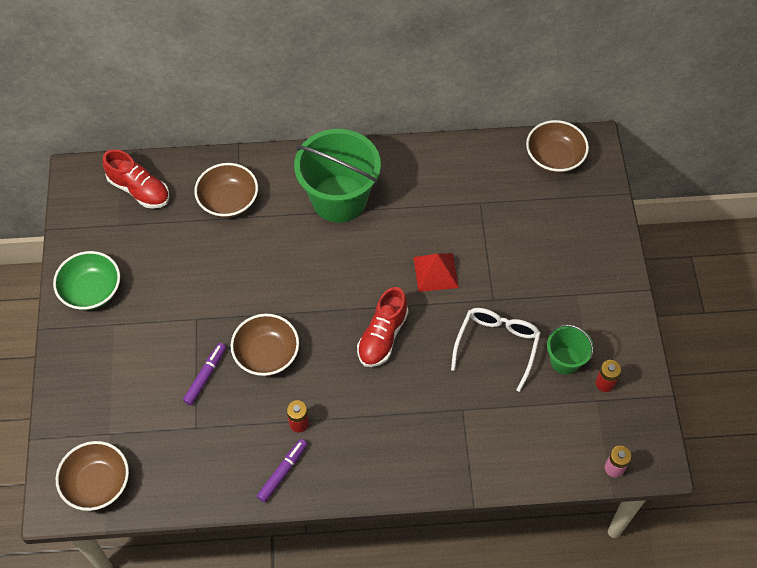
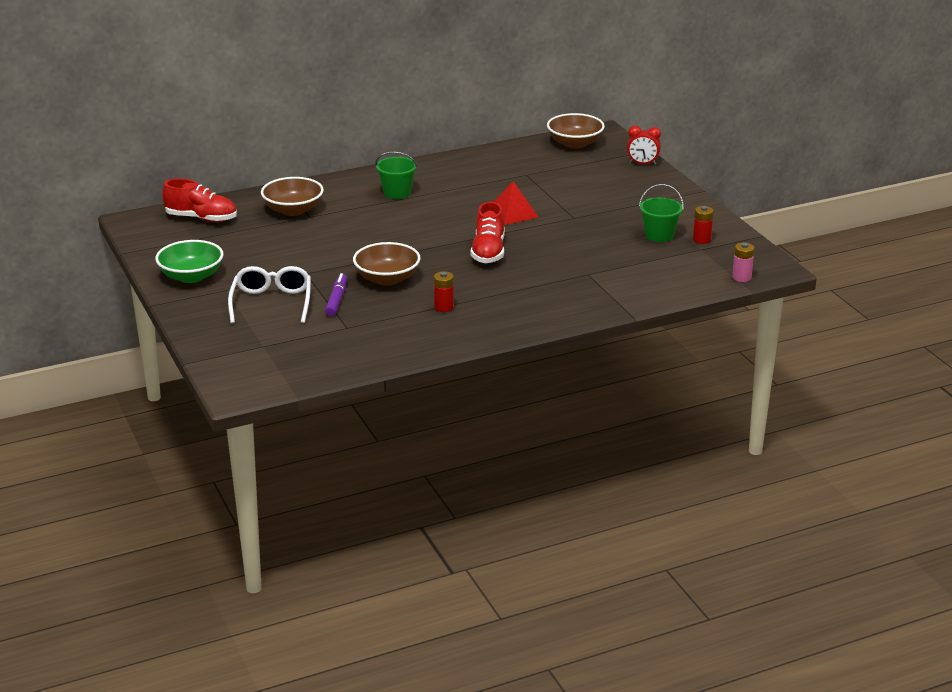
camera: 20 degrees left, 30 degrees down
(97, 483) = (270, 373): brown bowl -> none
(283, 472) = (447, 334): purple marker -> none
(339, 199) = (397, 192): green bucket -> green bucket, size x0.51
(497, 345) = (594, 238): white glasses -> white glasses (272, 302)
(607, 218) = (642, 164): none -> red clock

